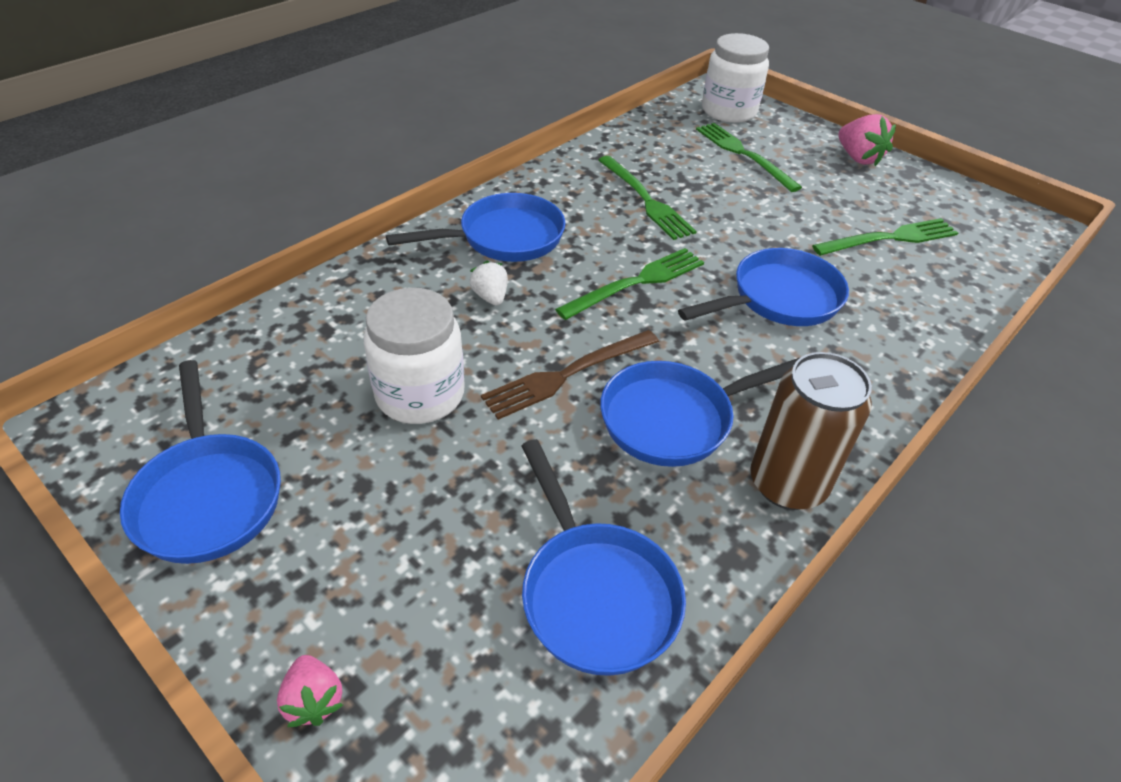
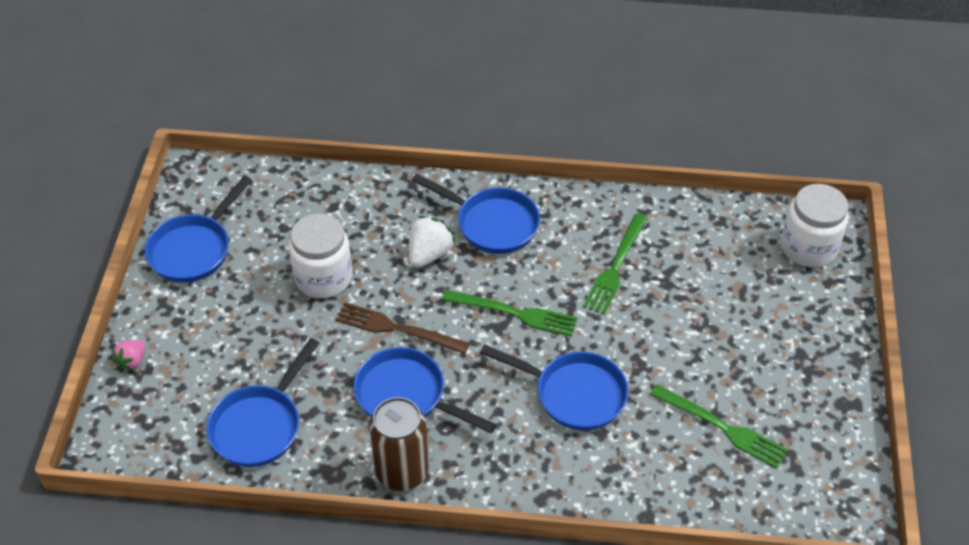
camera: 55 degrees right, 5 degrees up
(490, 297) = (429, 254): white strawberry -> white strawberry, size x1.58
(743, 154) = (747, 289): green fork -> none
(858, 158) = (830, 362): pink strawberry -> none

